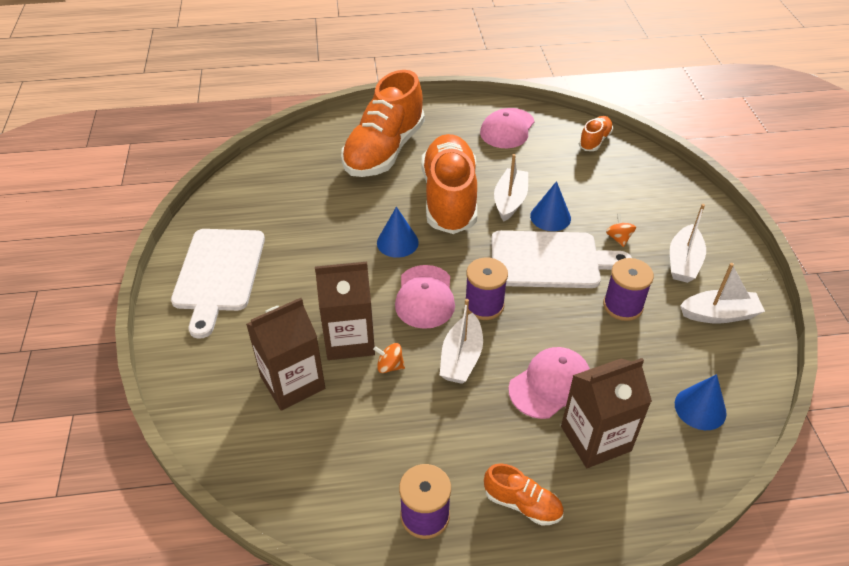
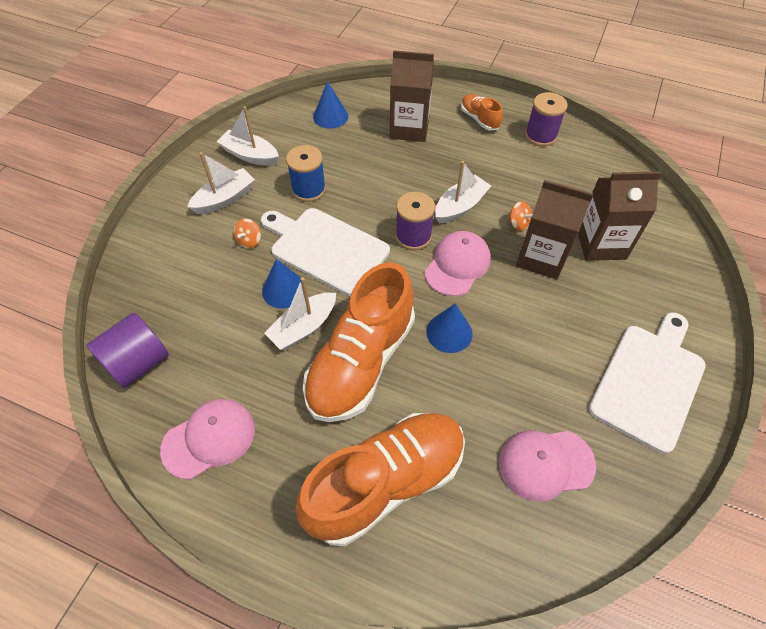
camera: 150 degrees left, 10 degrees up
(550, 384) = (411, 165): pink cap -> pink cap (545, 464)
(594, 141) = (138, 363): orange shoe -> purple cylinder
(623, 306) = (308, 189): purple spool -> blue spool

